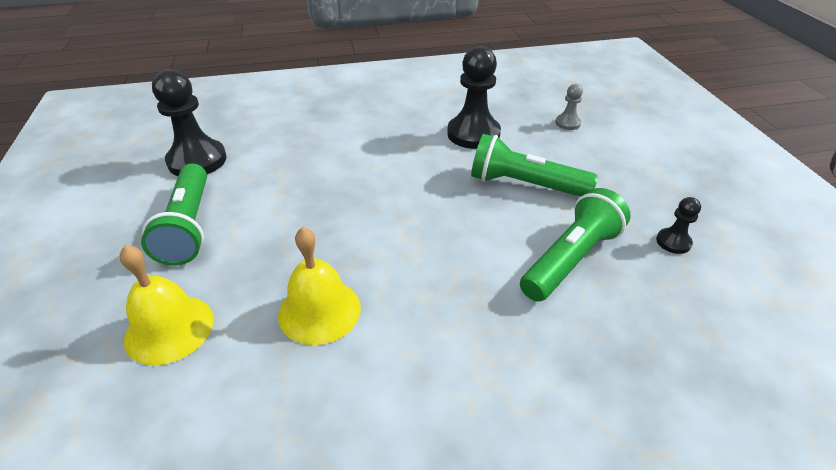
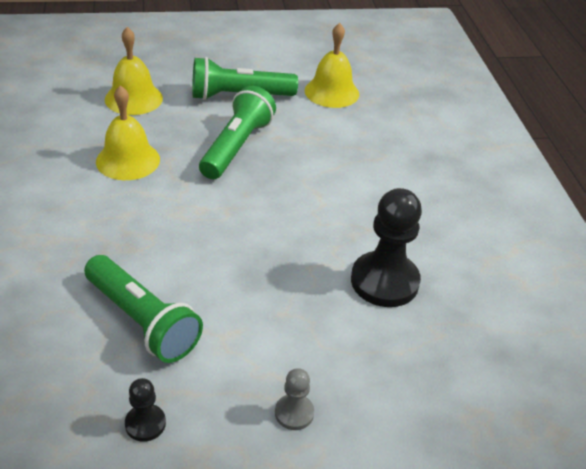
camera: 90 degrees right, 0 degrees up
(197, 160) = (331, 92): black pawn -> yellow bell
(524, 185) = (272, 310): green flashlight -> green flashlight (236, 147)
(567, 123) = (419, 389): grey pawn -> grey pawn (294, 413)

